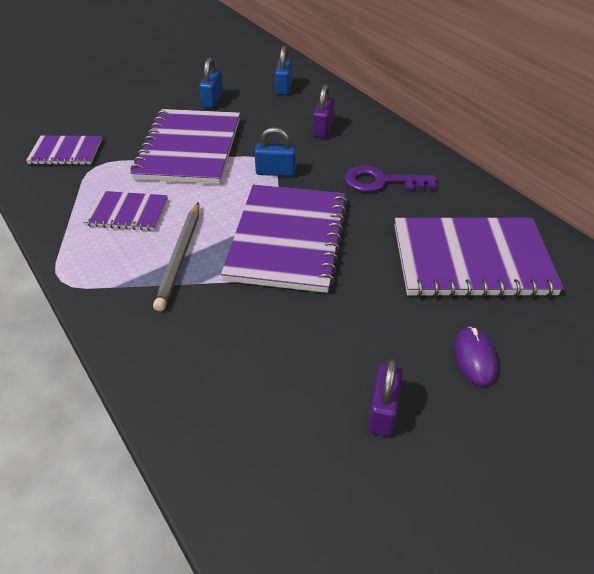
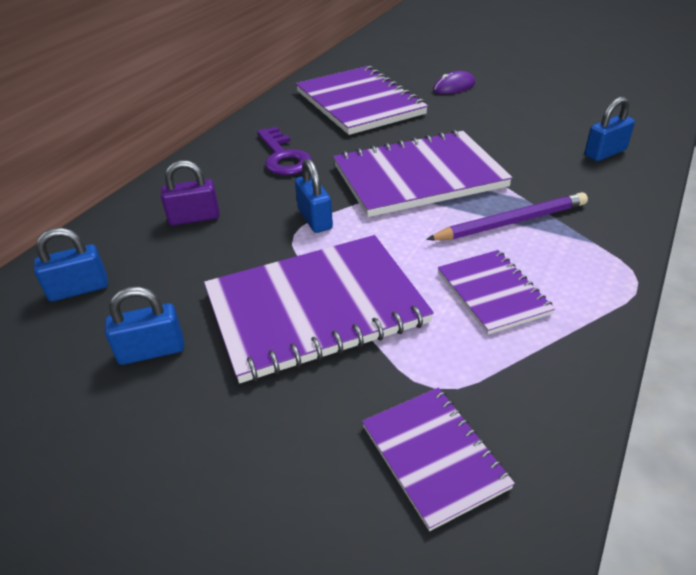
camera: 115 degrees left, 5 degrees down
(180, 257) = (511, 222): grey pencil -> purple pencil
(214, 390) = (605, 153): none -> blue padlock
(383, 411) = (532, 101): purple padlock -> none

